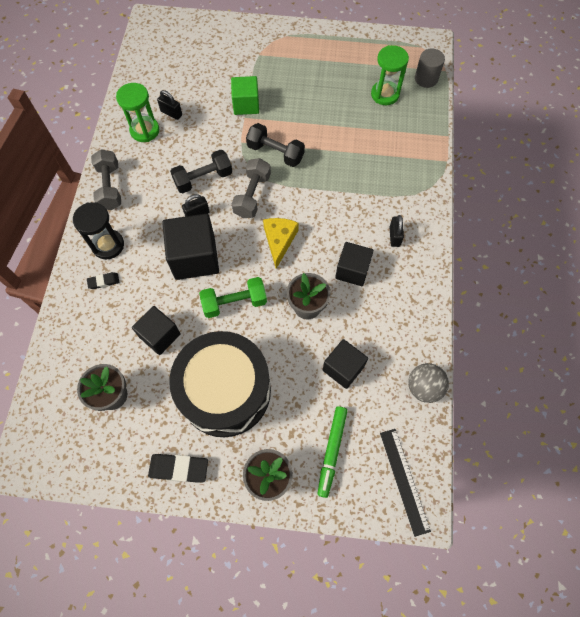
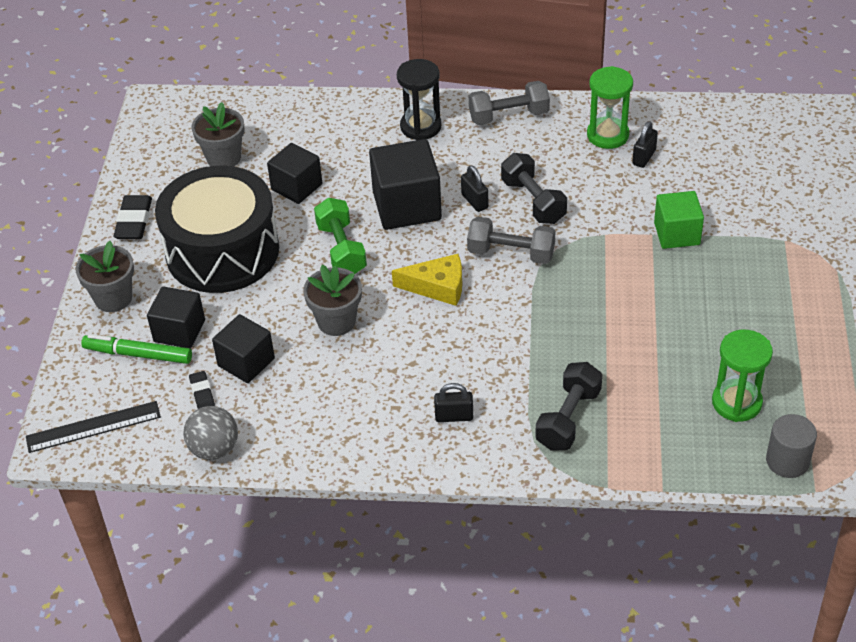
camera: 90 degrees right, 20 degrees down
(104, 281) = (369, 130): black eraser -> black eraser (202, 393)
(275, 153) = (590, 273): black dumbbell -> black dumbbell (568, 418)
(352, 270) = (393, 368): black cube -> black cube (179, 331)

